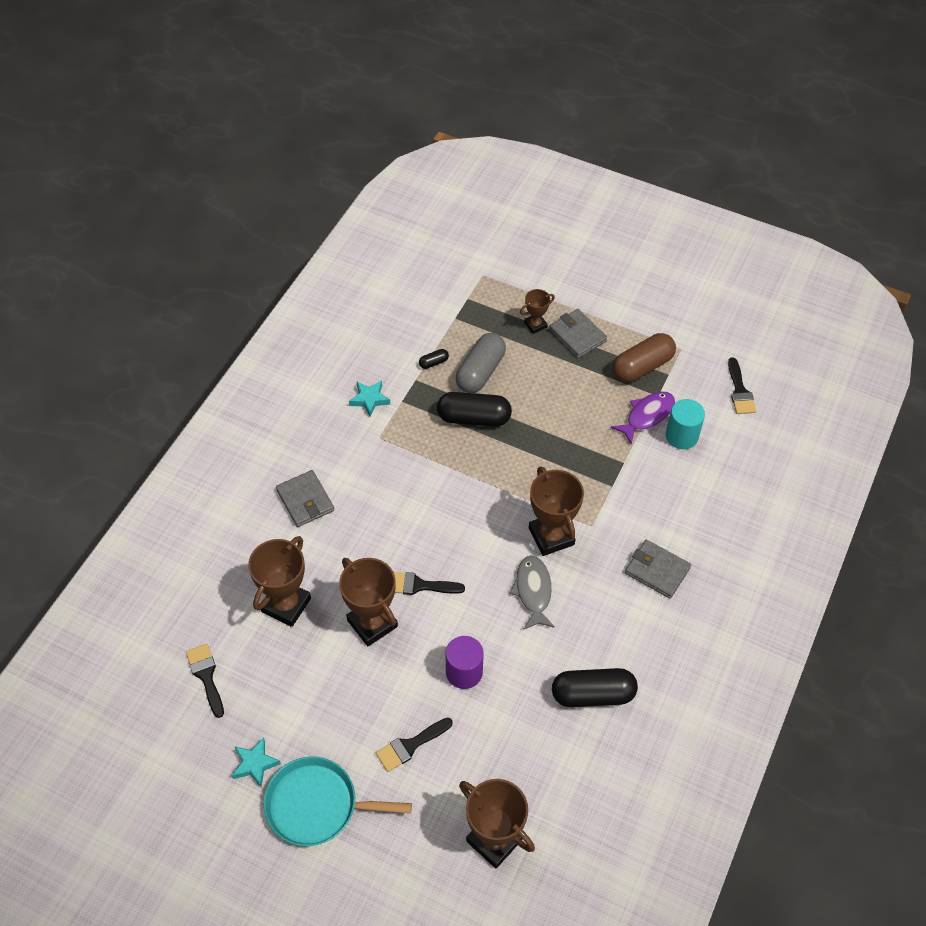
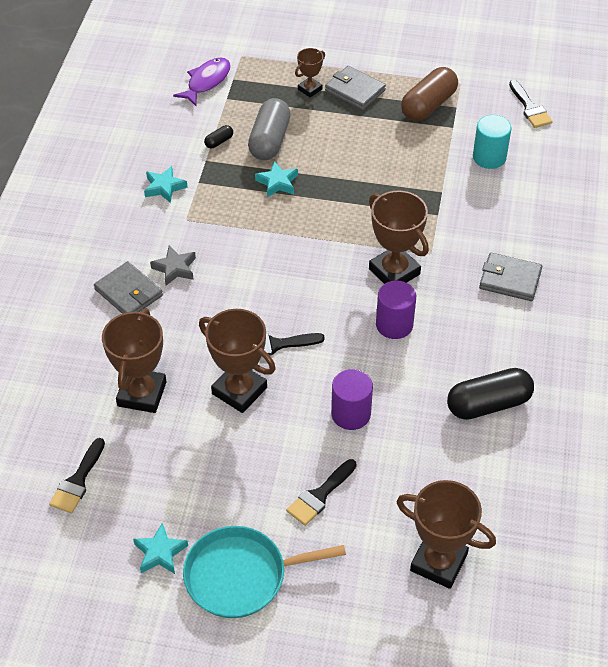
camera: 15 degrees left, 5 degrees down
(206, 676) = (78, 481): black brush -> black brush turned 120 degrees counterclockwise
(353, 485) = (175, 268): none -> grey star
(473, 418) = (277, 183): black capsule -> turquoise star
(533, 591) = (394, 325): grey fish -> purple cylinder
(647, 416) = (449, 146): purple fish -> purple fish (206, 82)

